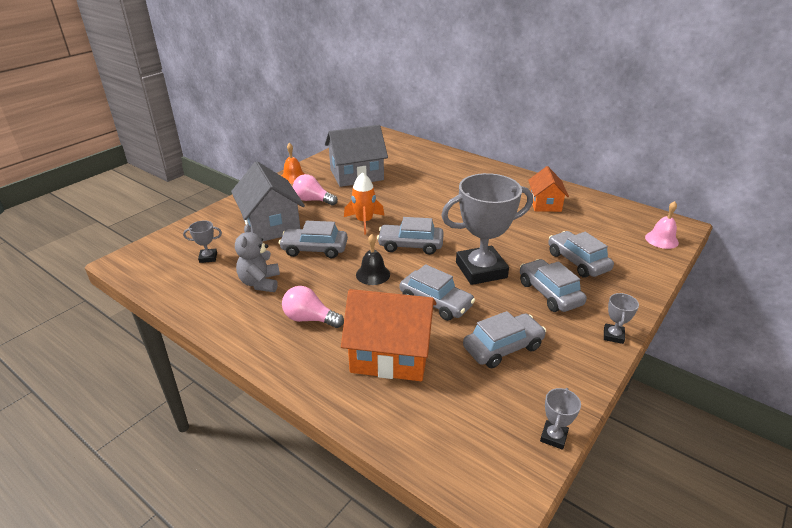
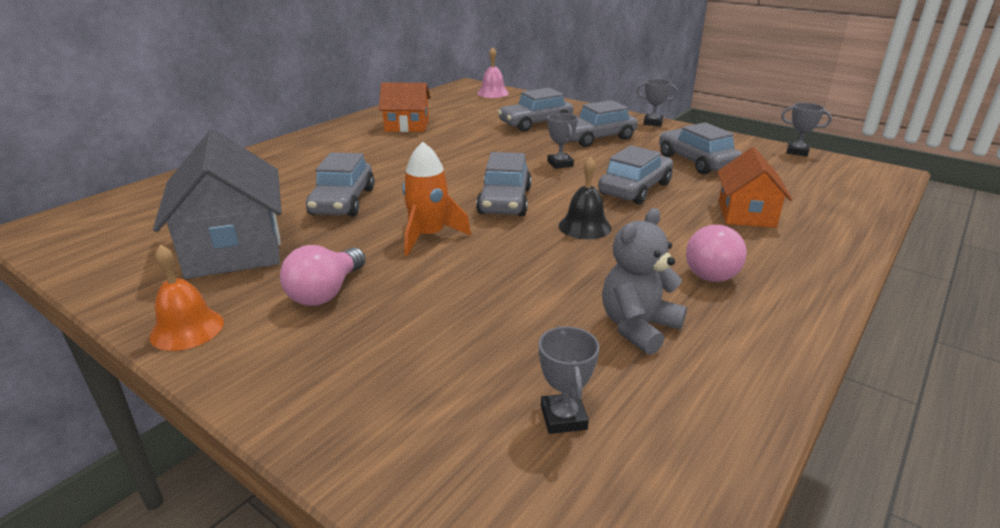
camera: 90 degrees left, 5 degrees down
(260, 283) = (638, 327): grey teddy bear -> grey teddy bear turned 135 degrees clockwise
(271, 225) = (422, 338): grey house -> none
(314, 249) = (519, 278): grey car -> grey car (343, 202)
(391, 354) = (746, 214): orange house -> orange house, size x0.62
(481, 270) = (560, 164): grey trophy -> grey trophy, size x0.41

